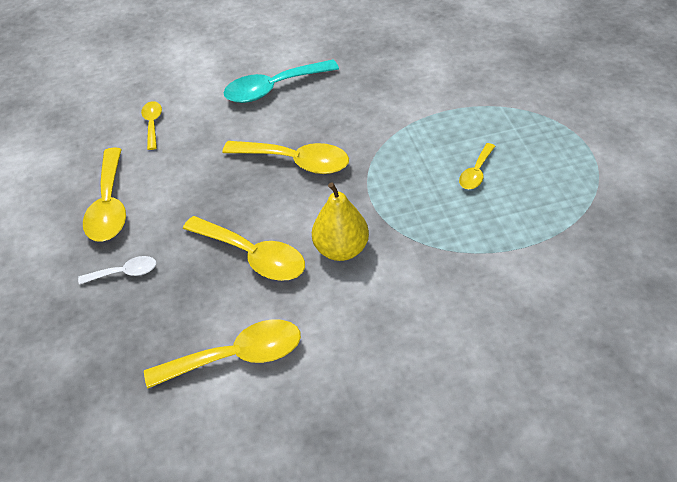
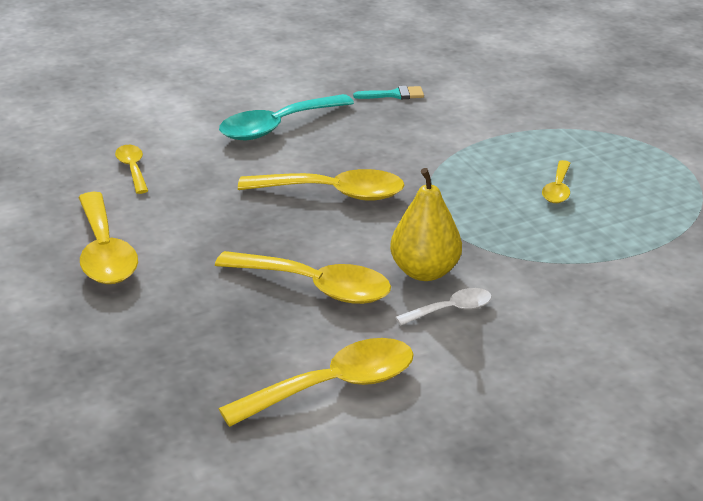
camera: 15 degrees left, 15 degrees down
(125, 273) = (152, 316): white spoon -> white spoon (451, 310)
(375, 60) = (394, 95): none -> turquoise brush

